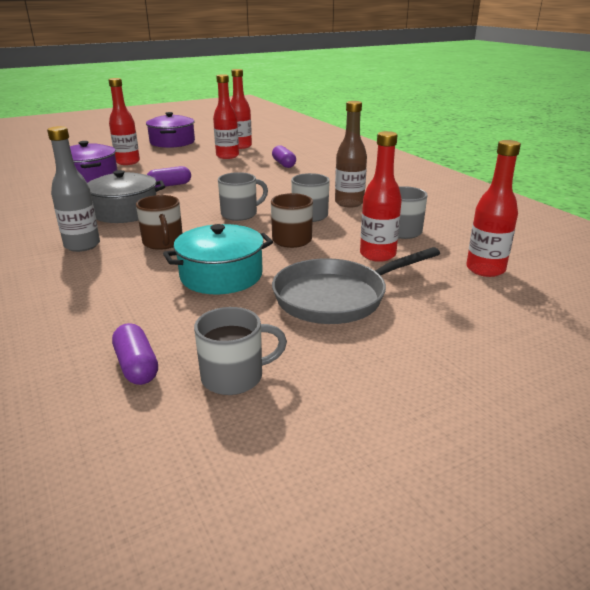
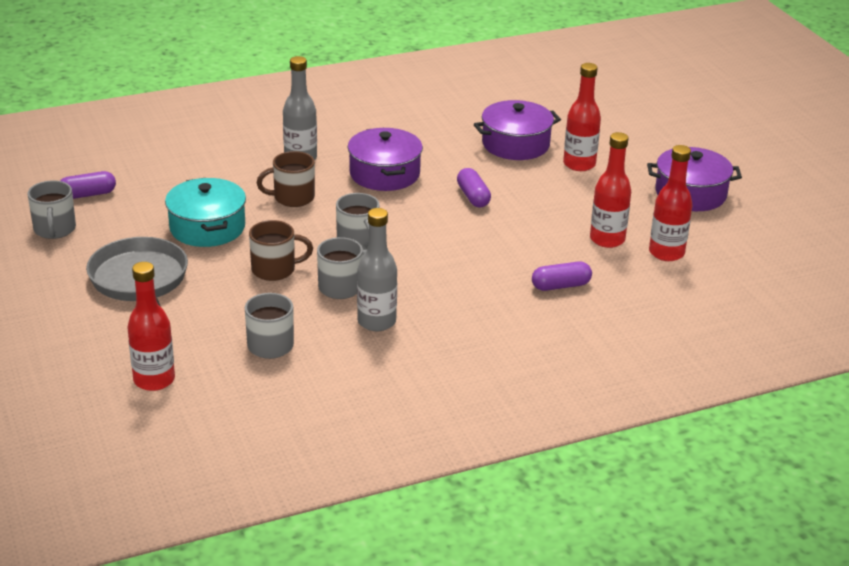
camera: 95 degrees right, 5 degrees up
(125, 212) = (384, 174): grey pot -> purple pot
(349, 203) = (376, 322): brown bottle -> grey bottle
(377, 255) = (216, 318): red bottle -> none

